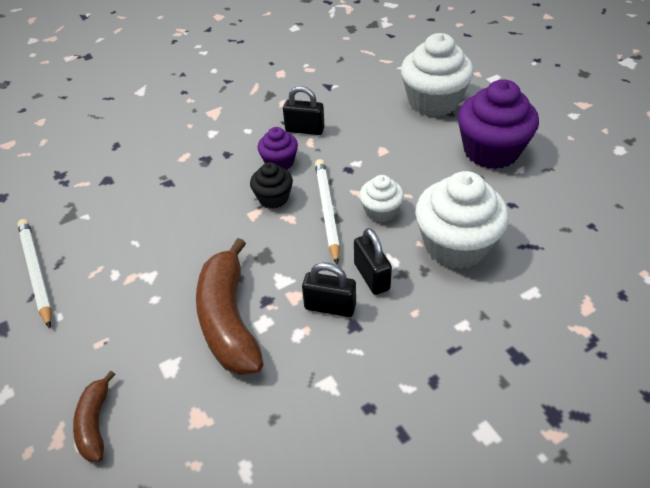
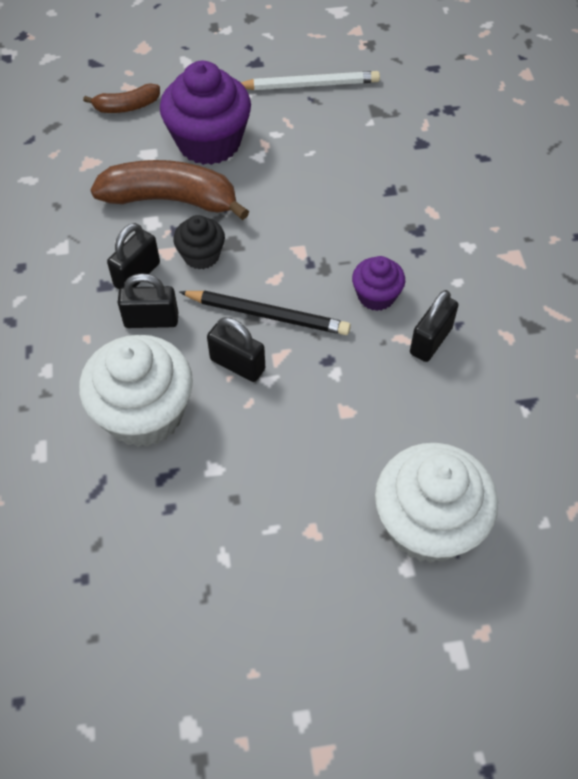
camera: 110 degrees right, 10 degrees up
(95, 423) = (127, 107): brown banana -> brown banana turned 150 degrees clockwise
(273, 198) = (315, 273): black cupcake -> black cupcake (201, 255)
(327, 210) = (267, 315): white pencil -> black pencil
(380, 211) = (237, 364): white cupcake -> black padlock
(491, 151) = (278, 541): purple cupcake -> purple cupcake (209, 142)

